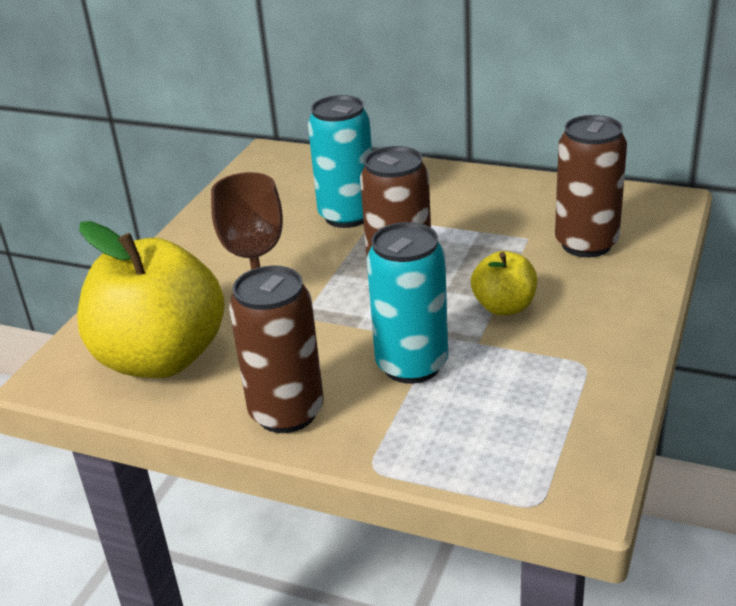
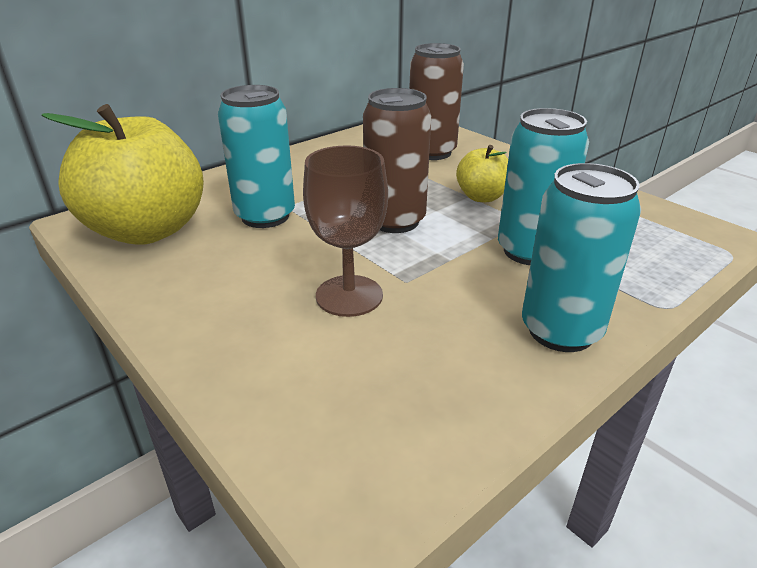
camera: 65 degrees left, 0 degrees up
(161, 358) = (397, 392): yellow apple -> yellow apple (147, 230)
(286, 413) = (561, 331): brown can -> turquoise can

